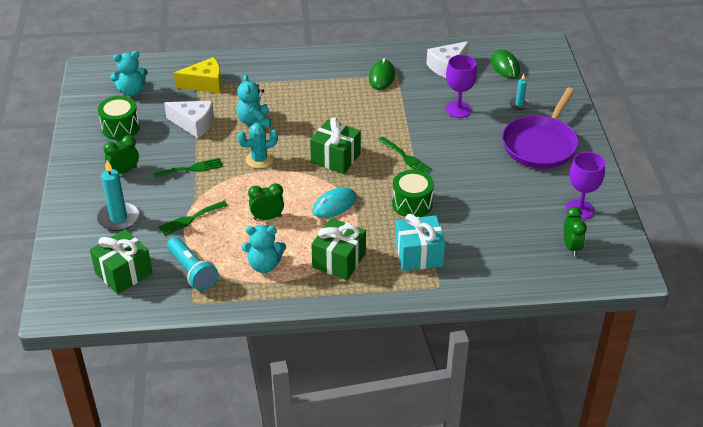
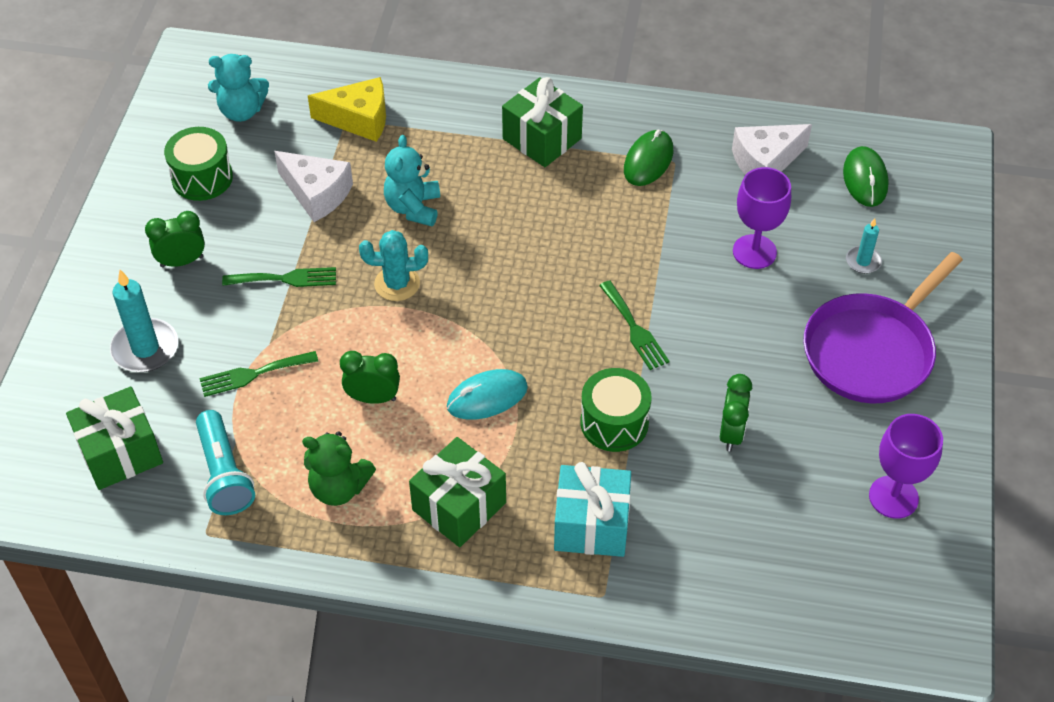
camera: 15 degrees right, 10 degrees up
(264, 265) = (339, 488): turquoise teddy bear -> green teddy bear
(335, 158) = (519, 306): green gift -> green gift (542, 139)
(571, 247) = (853, 568): green clock -> green clock (731, 433)

